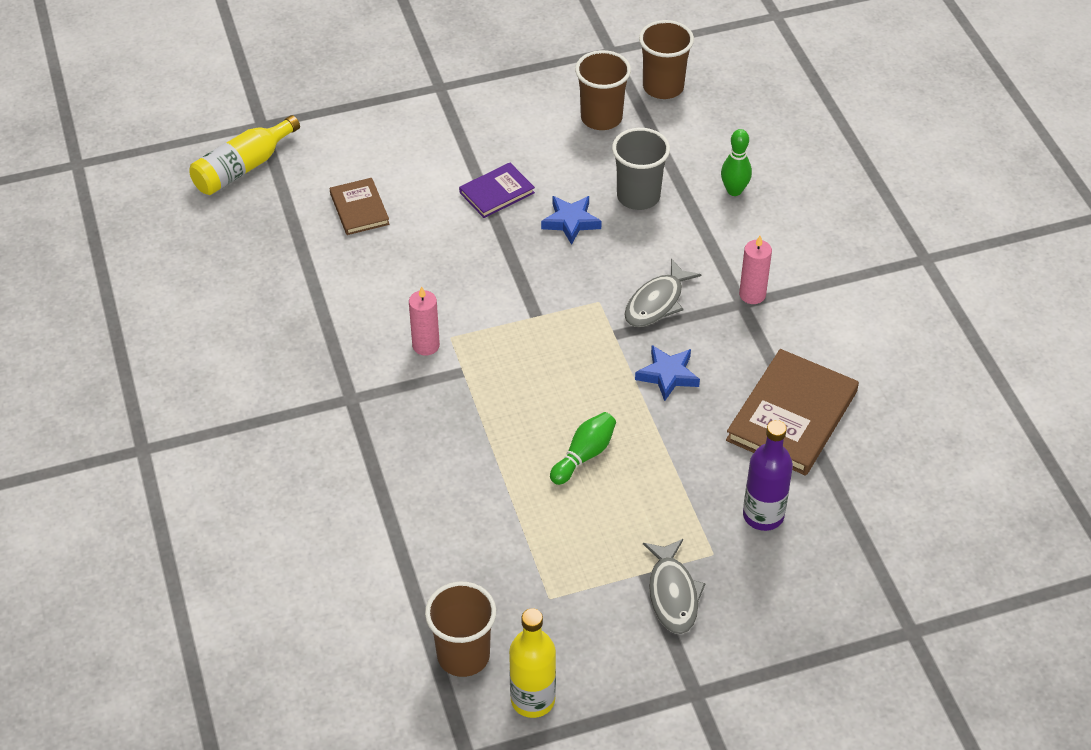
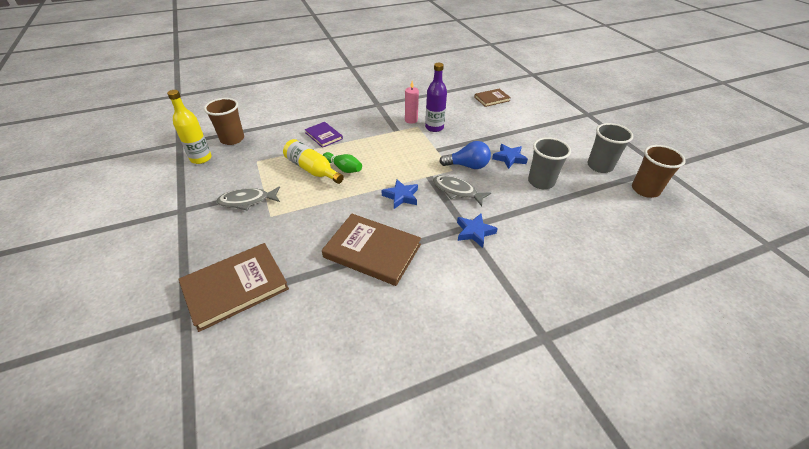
camera: 85 degrees right, 5 degrees down
(243, 168) = (504, 72): yellow bottle -> yellow bottle (312, 169)
(496, 192) = (520, 134): purple book -> purple book (324, 136)
(589, 279) = (467, 166): none -> blue light bulb
(601, 118) = (599, 166): brown cup -> grey cup
(734, 190) = (567, 223): green bowling pin -> none
(752, 294) = (474, 232): pink candle -> blue star
(763, 515) = (294, 237): purple bottle -> purple bottle (434, 127)
(866, 577) = (235, 287): none -> brown book

